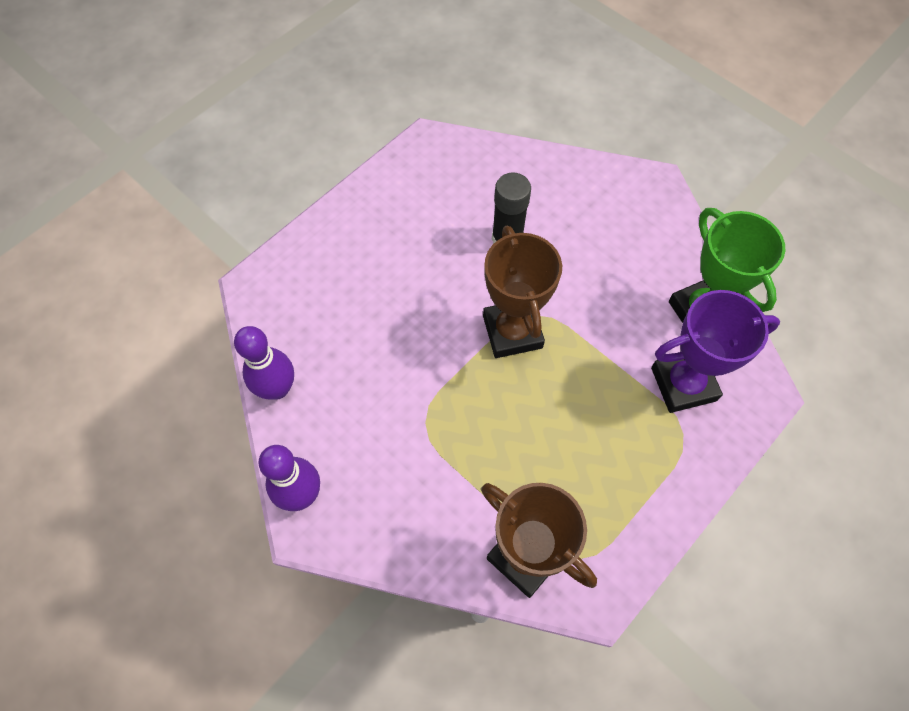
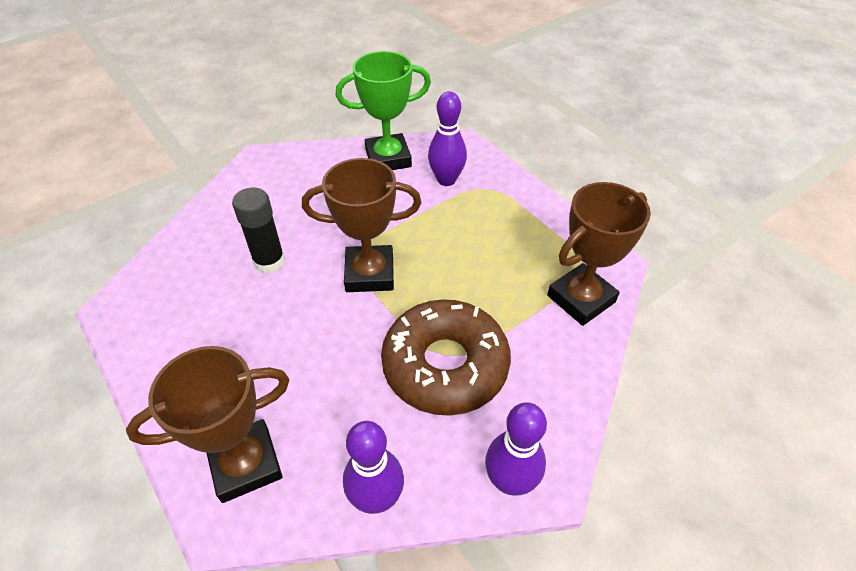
camera: 80 degrees left, 15 degrees down
(296, 287) = (245, 464): none -> brown trophy
(412, 422) = (445, 365): none -> brown donut
(683, 384) = (446, 180): purple trophy -> purple bowling pin

